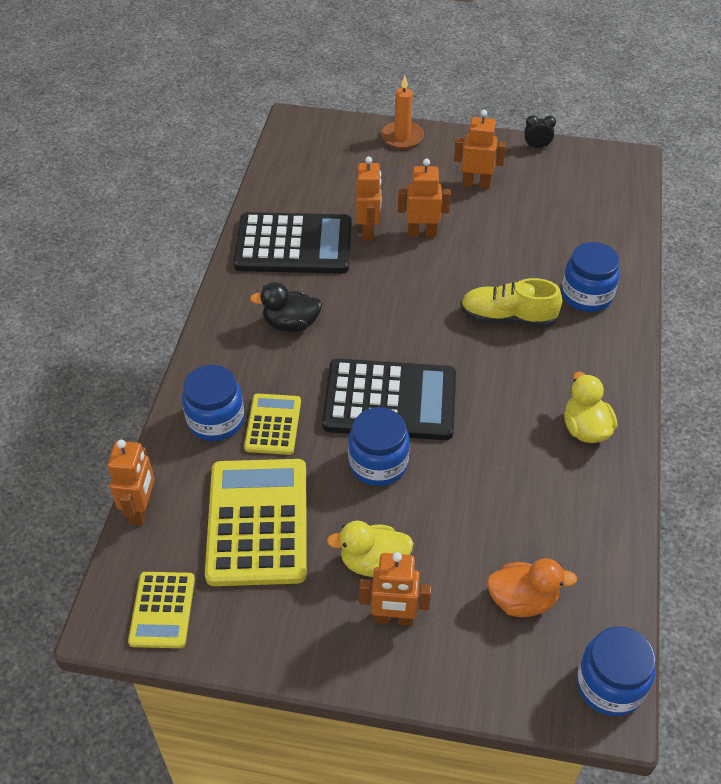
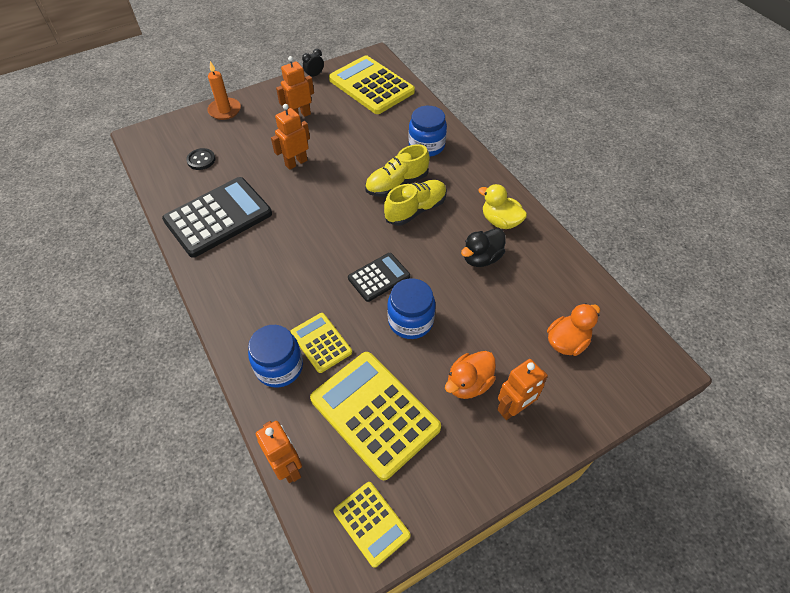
camera: 40 degrees left, 5 degrees up
(291, 324) = (268, 270): black duck -> black duck (481, 258)
(331, 177) = (201, 160): none -> black button
(368, 231) = (260, 180): orange robot -> none
(373, 562) = (468, 383): yellow duck -> orange duck
(390, 401) = (379, 277): black calculator -> black calculator, size x0.54
(500, 357) = (416, 210): none -> yellow shoe
(592, 192) = (371, 86): none -> yellow calculator
(610, 685) = (652, 354): blue jar -> none

